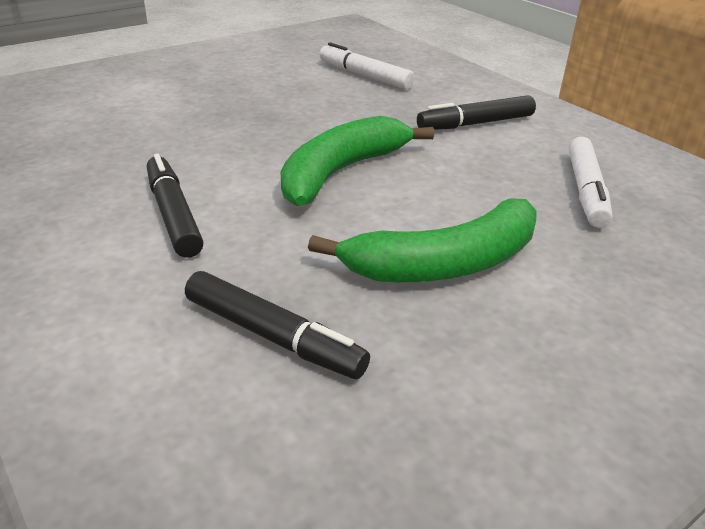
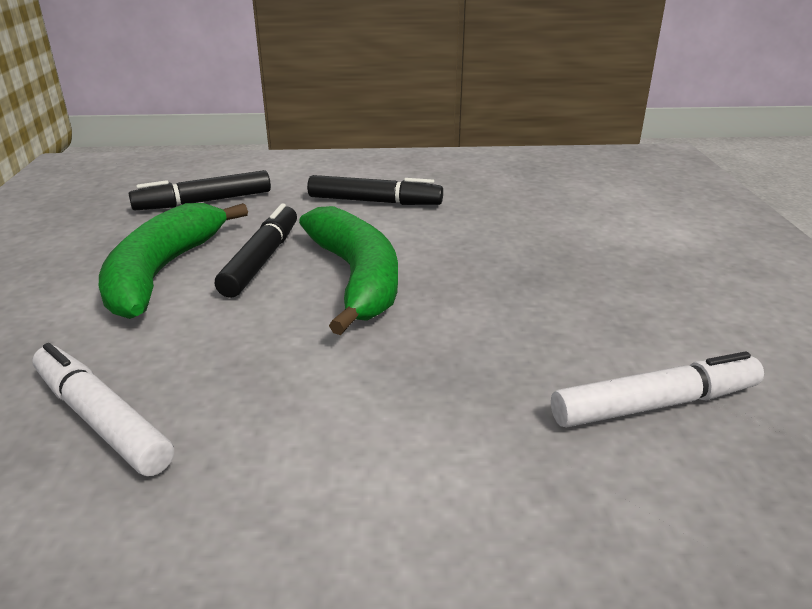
camera: 125 degrees right, 5 degrees down
(475, 123) = (368, 432): black marker -> black marker (262, 260)

